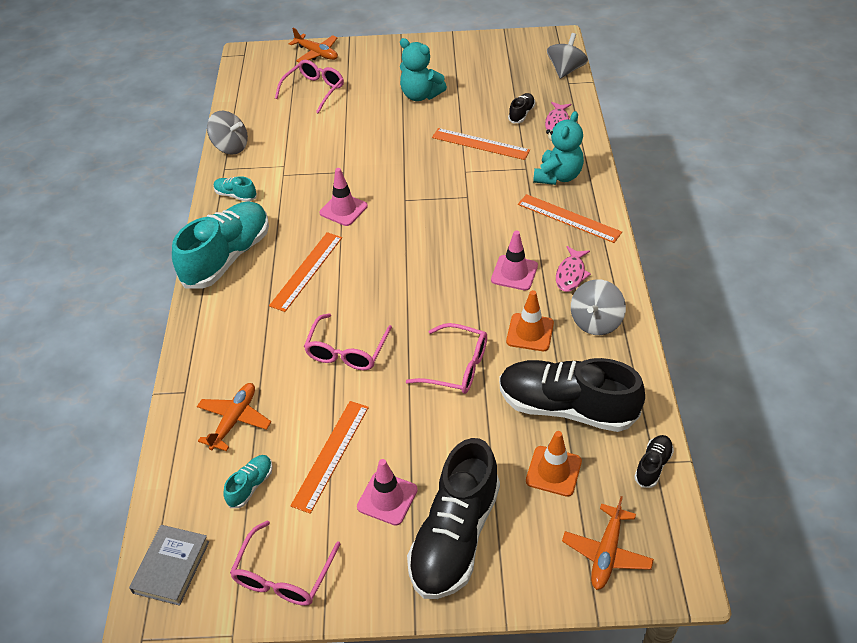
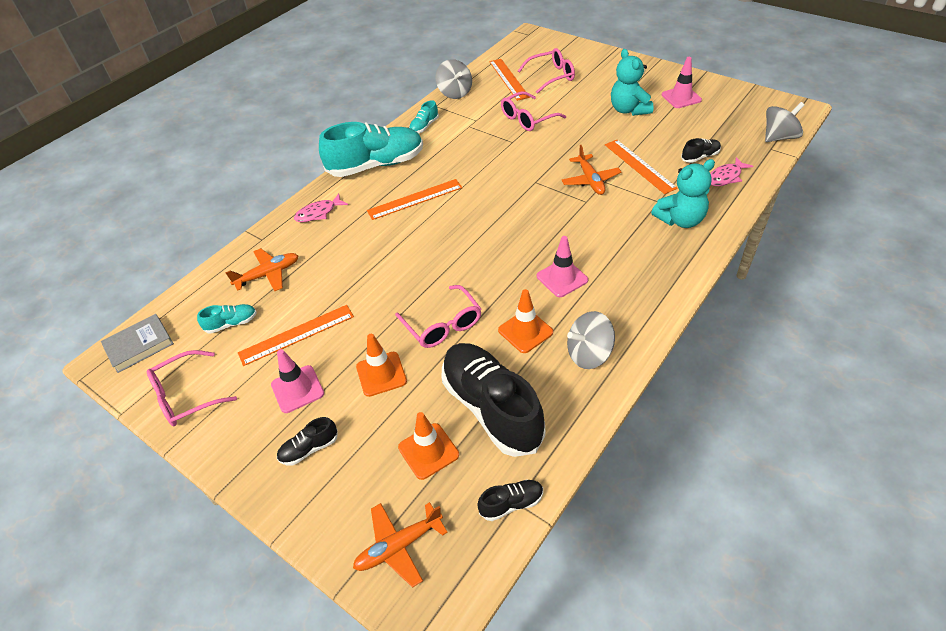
camera: 40 degrees right, 0 degrees up
(236, 195) = (424, 126): turquoise shoe -> turquoise shoe turned 120 degrees counterclockwise
(317, 54) = (580, 51): orange plane -> orange plane (590, 180)
(343, 209) = (484, 168): pink traffic cone -> pink traffic cone (681, 97)
(346, 351) = (381, 269): pink glasses -> pink glasses (527, 119)
(448, 438) = (381, 374): none -> orange traffic cone
(454, 536) = (309, 449): black shoe -> black shoe, size x0.43
(568, 218) = (654, 258): orange ruler -> orange ruler (508, 79)
(571, 274) = (608, 304): pink fish -> pink fish (318, 213)

